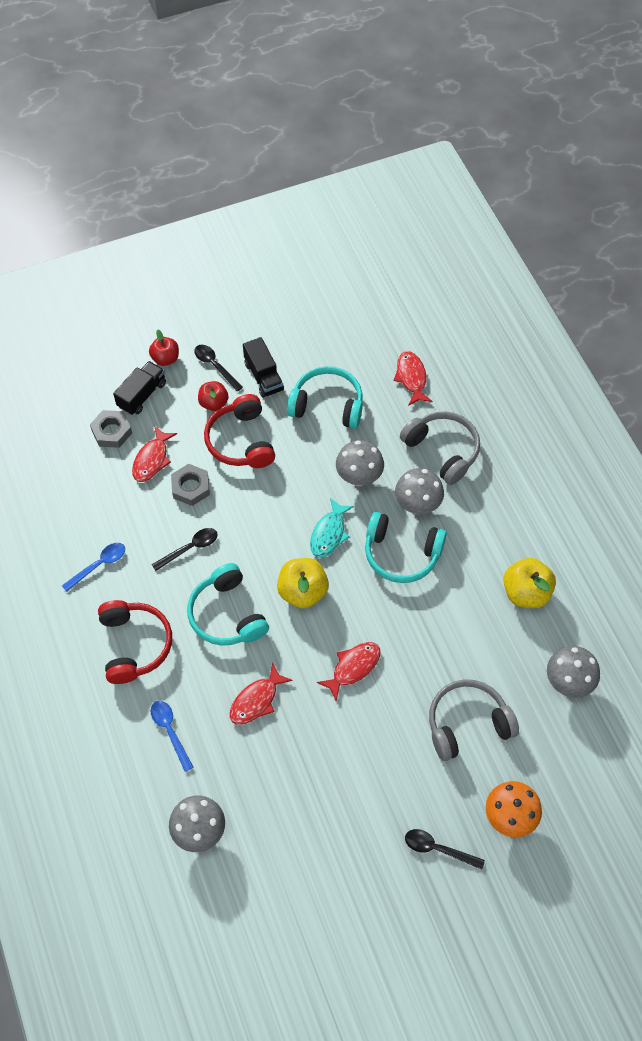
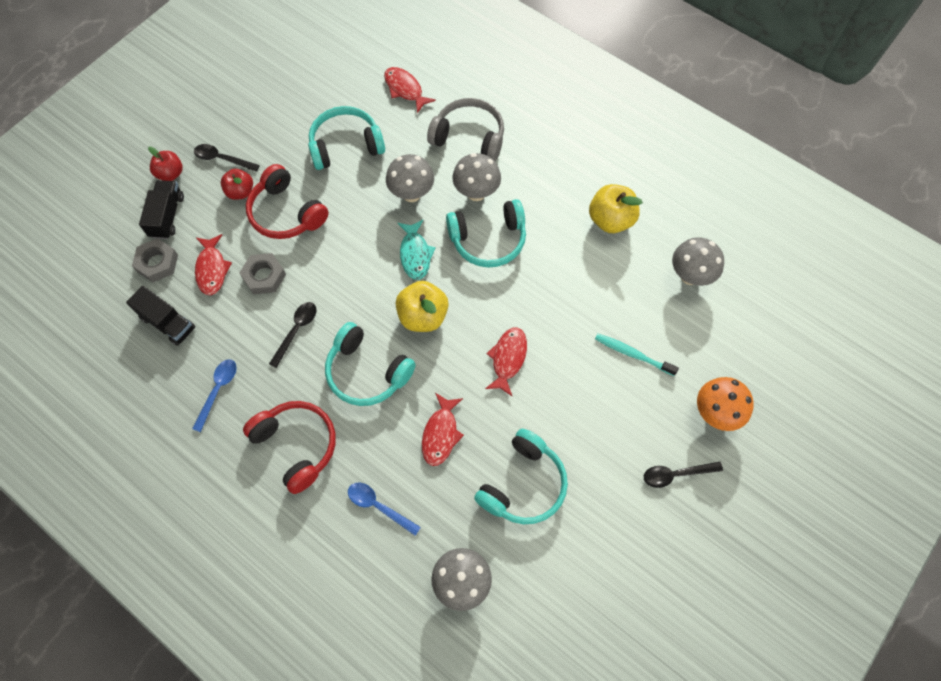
camera: 30 degrees left, 5 degrees up
(263, 376) = (273, 148): black truck -> black truck (168, 323)
(299, 781) = (523, 484): none -> turquoise headphones
(467, 724) = (632, 354): grey headphones -> turquoise toothbrush

